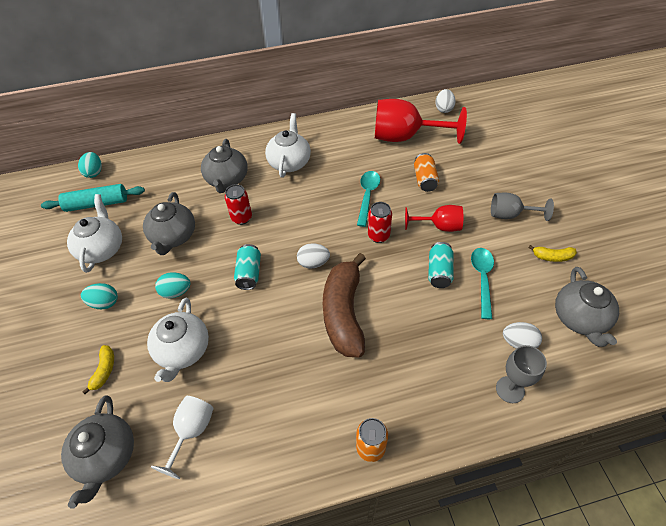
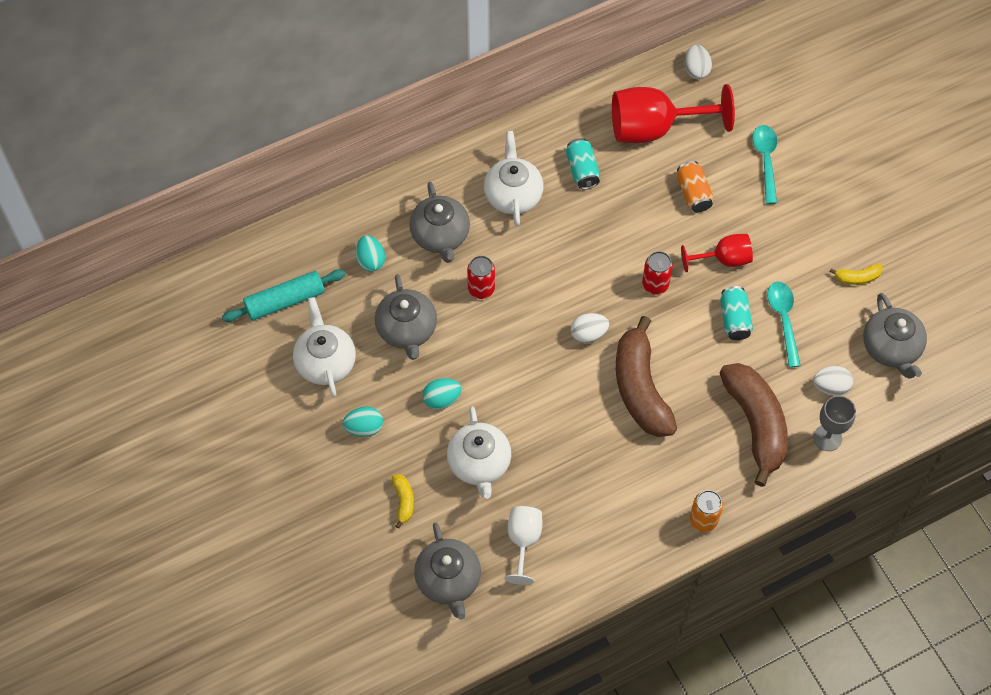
camera: 15 degrees left, 10 degrees up
(94, 172) = (255, 254): turquoise egg -> turquoise egg (371, 260)
(249, 273) = (518, 361): turquoise can -> turquoise can (582, 170)
(367, 196) = (628, 230): turquoise spoon -> turquoise spoon (765, 161)
(441, 363) = (755, 424): none -> brown banana
(510, 215) = (804, 228): grey goblet -> none

